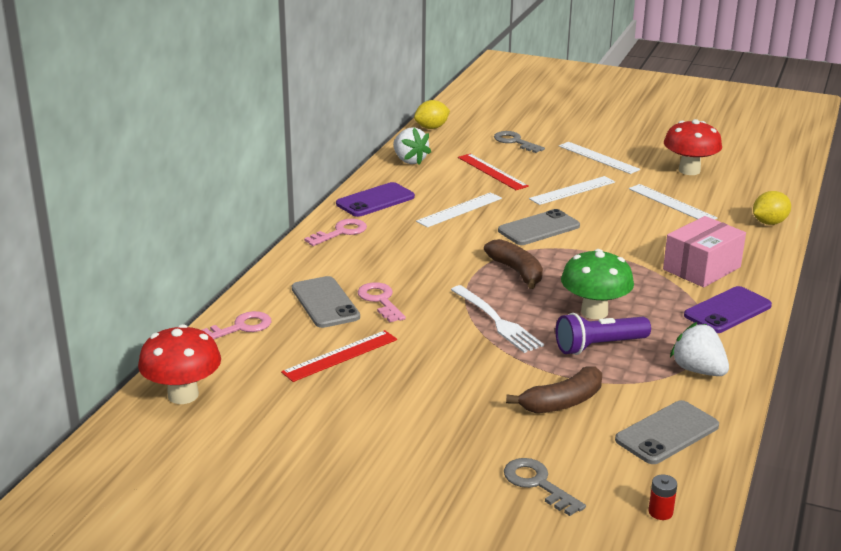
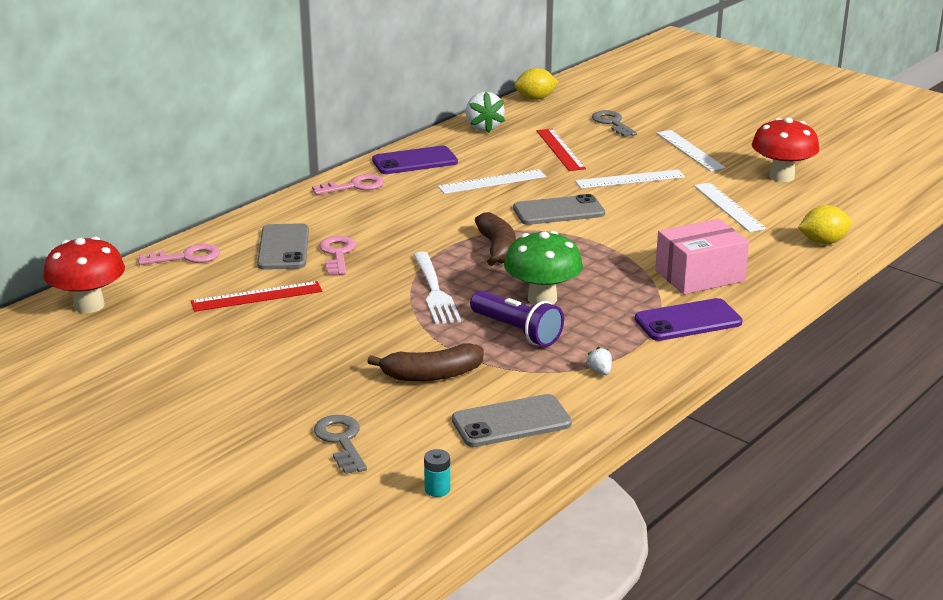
camera: 20 degrees right, 0 degrees up
(599, 346) = (517, 331): purple flashlight -> purple flashlight turned 135 degrees counterclockwise
(660, 512) = (437, 489): red battery -> turquoise battery
(698, 370) = (600, 371): white strawberry -> white strawberry, size x0.46

